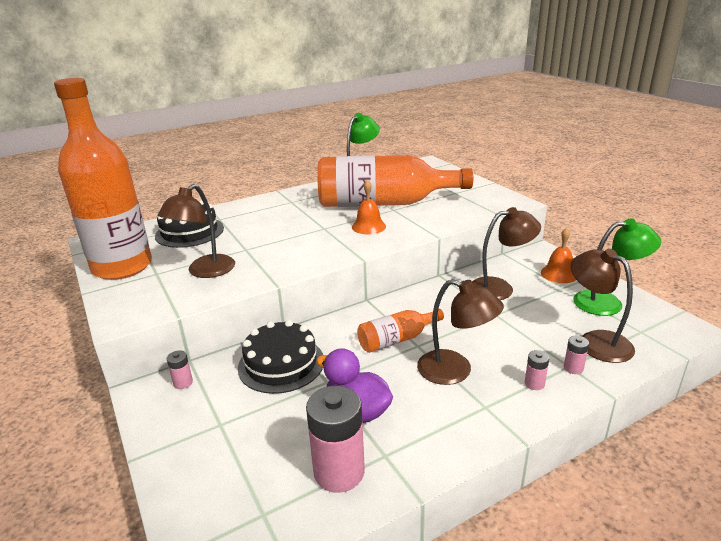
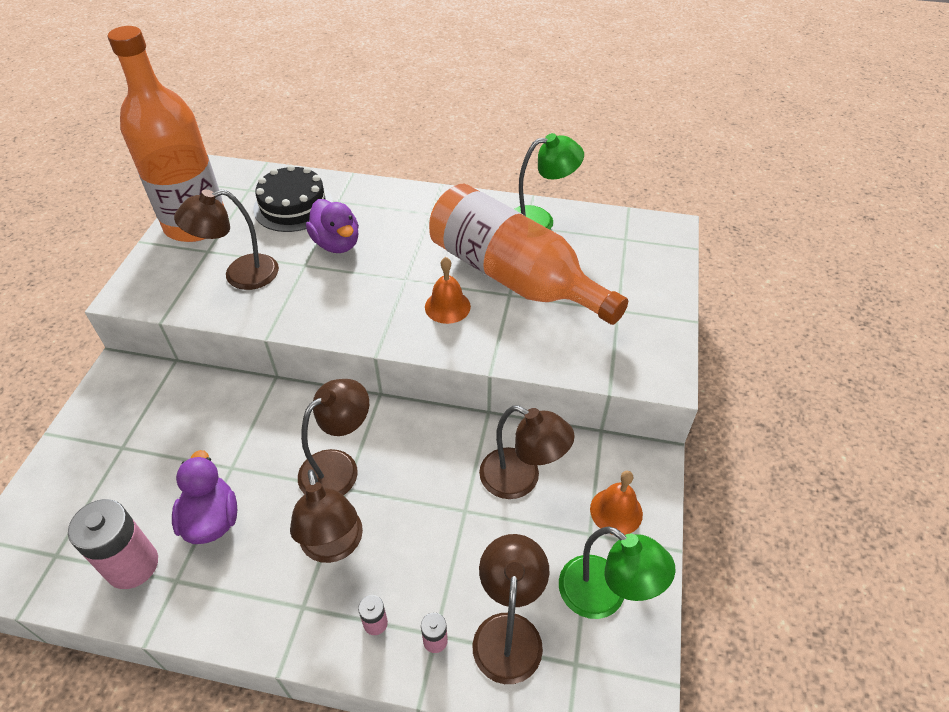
camera: 40 degrees right, 20 degrees up
(183, 383) = (146, 382): pink battery -> none
(252, 233) = (337, 244): none -> purple duck
(281, 364) = (225, 418): black cake -> none
(397, 339) = (338, 467): orange bottle -> brown lamp

